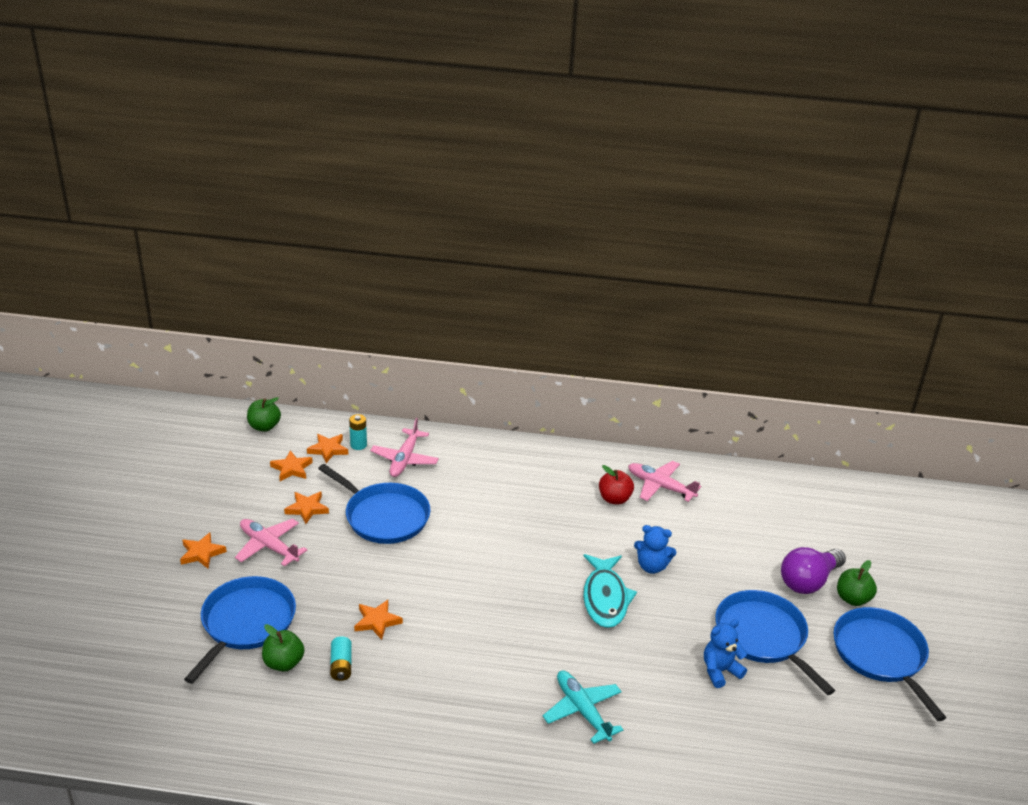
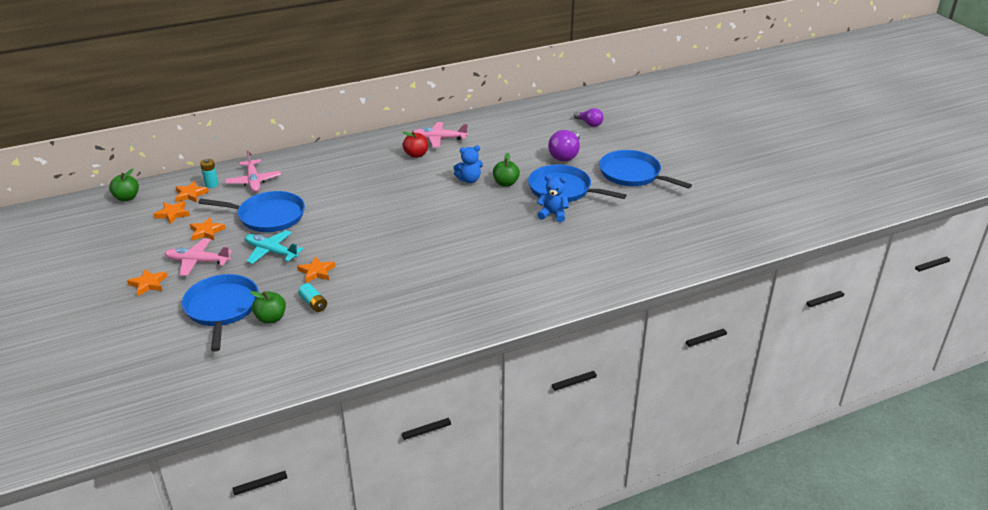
camera: 30 degrees left, 0 degrees up
(582, 711) = (491, 264): turquoise plane -> turquoise plane (271, 252)
(605, 598) = (455, 205): turquoise fish -> none
(720, 671) = (553, 214): blue teddy bear -> blue teddy bear turned 75 degrees clockwise
(852, 598) = (596, 154): green apple -> green apple (505, 183)
(880, 544) = (589, 124): none -> purple light bulb

